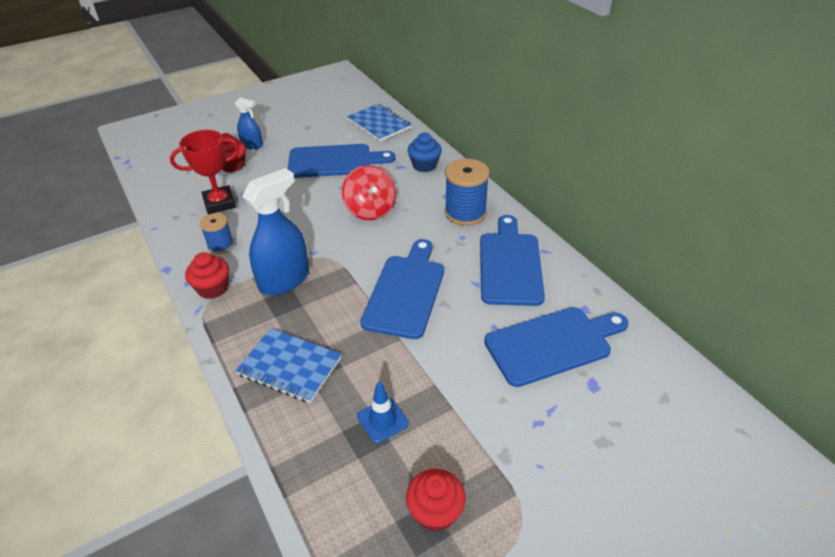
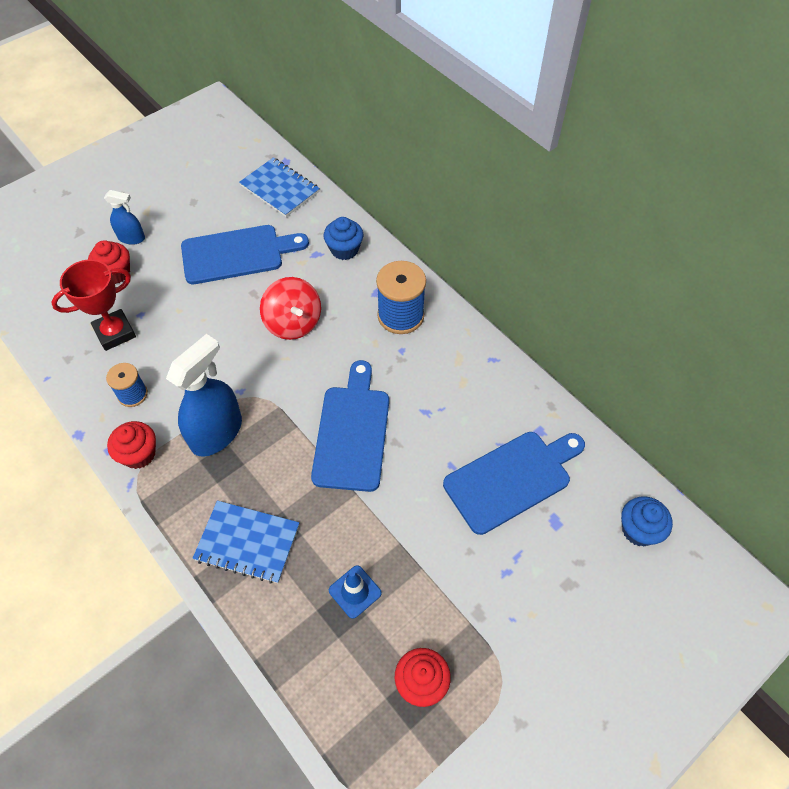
camera: 10 degrees left, 15 degrees up
(510, 264) = (458, 382): blue cutting board -> none
(681, 402) = (639, 530): none -> blue cupcake

